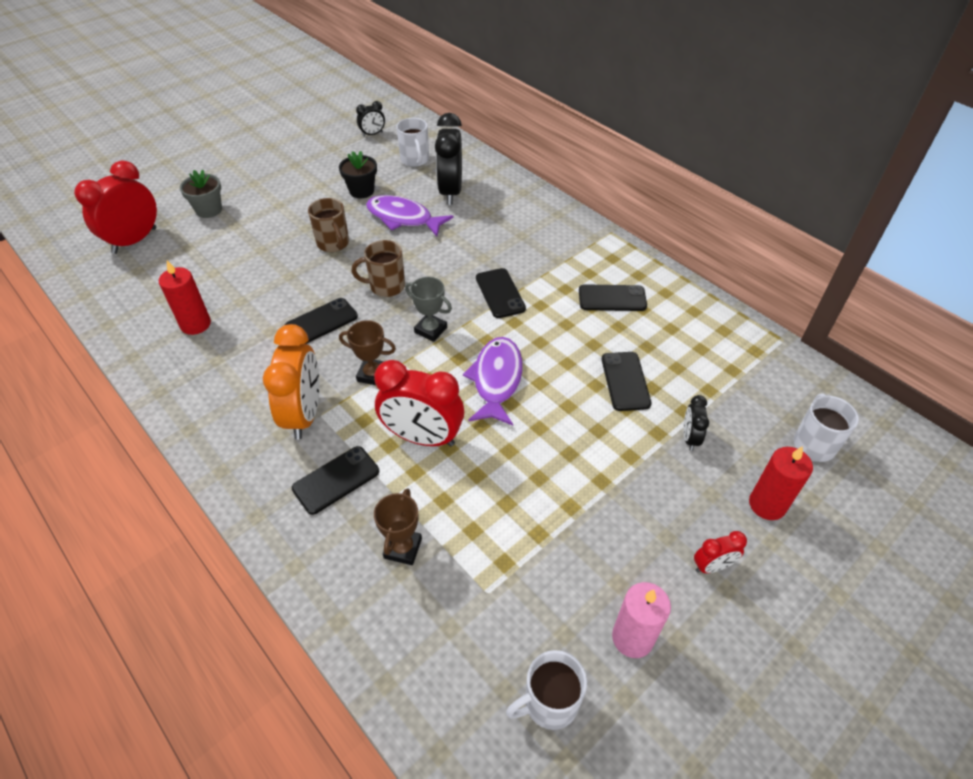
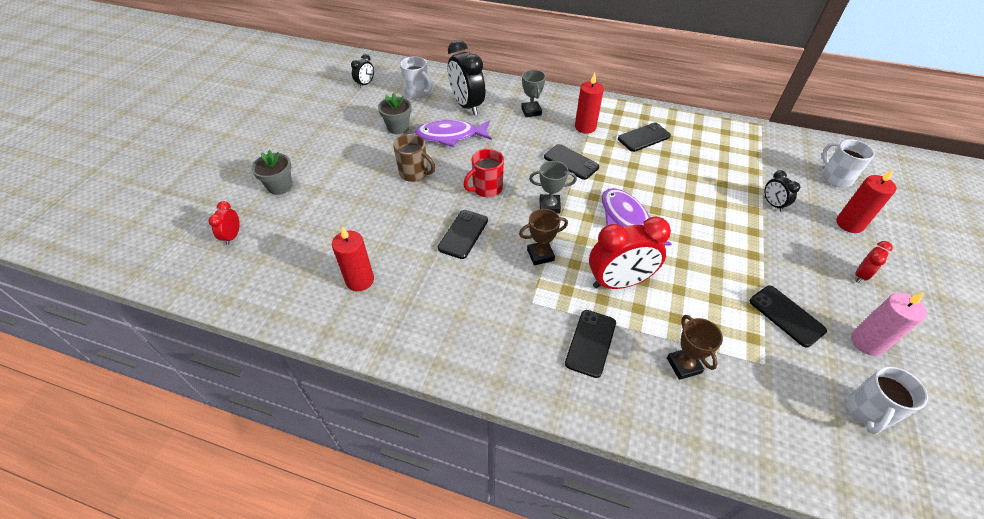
camera: 30 degrees left, 0 degrees up
(135, 240) = (232, 236): red clock -> red clock, size x0.49
(304, 414) = (519, 307): orange clock -> none
(361, 191) = (398, 127): black flower pot -> grey flower pot
(386, 286) = (486, 189): brown mug -> red mug
(512, 222) = (531, 111): none -> grey trophy
(555, 261) = (585, 127): none -> red candle
(625, 381) = (703, 186): black phone -> black phone (786, 316)

